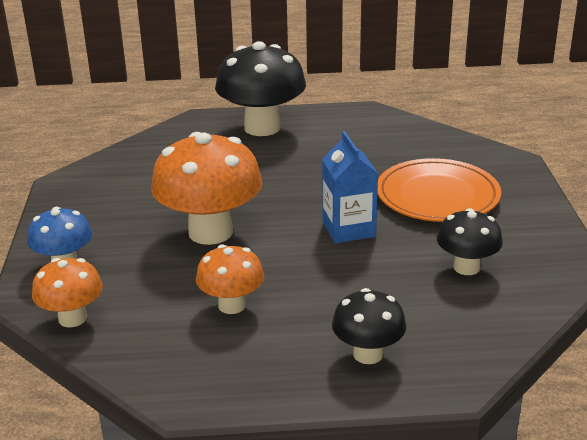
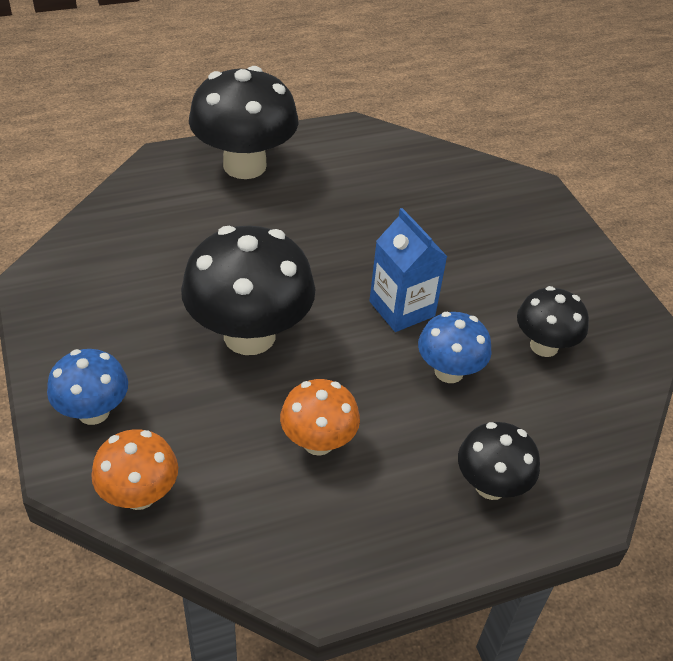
camera: 20 degrees left, 15 degrees up
(210, 232) = (249, 335): orange mushroom -> black mushroom
(369, 274) = (449, 371): none -> blue mushroom
(437, 196) = (477, 247): orange plate -> none

